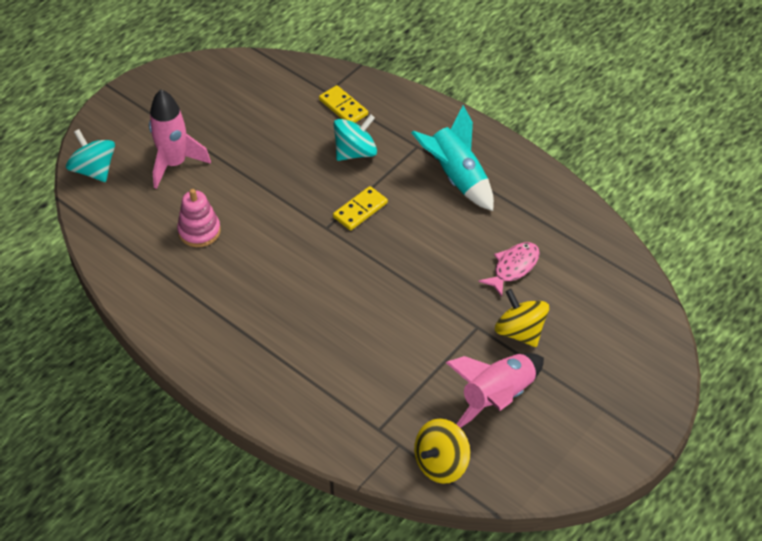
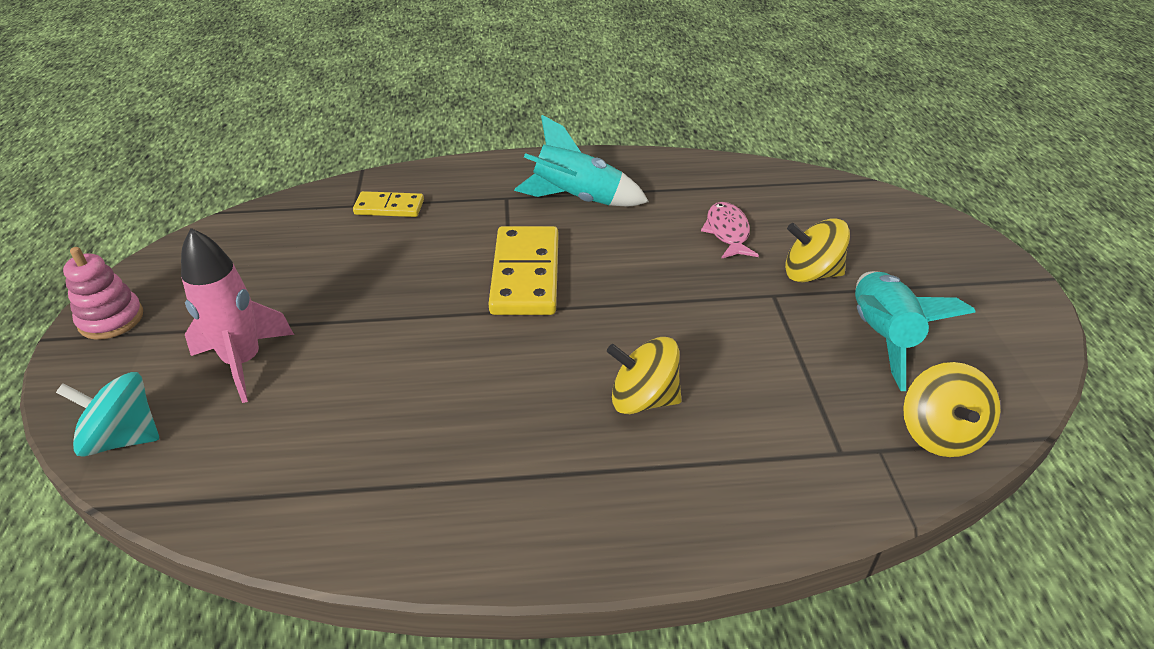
camera: 45 degrees left, 10 degrees down
(199, 231) = (364, 408): pink stacking toy -> pink stacking toy (111, 319)
(324, 327) = (643, 399): none -> yellow spinning top
(355, 152) = (452, 233): turquoise spinning top -> none
(360, 210) = (525, 274): yellow domino -> yellow domino, size x1.77
(497, 397) = (881, 337): pink rocket -> turquoise rocket

